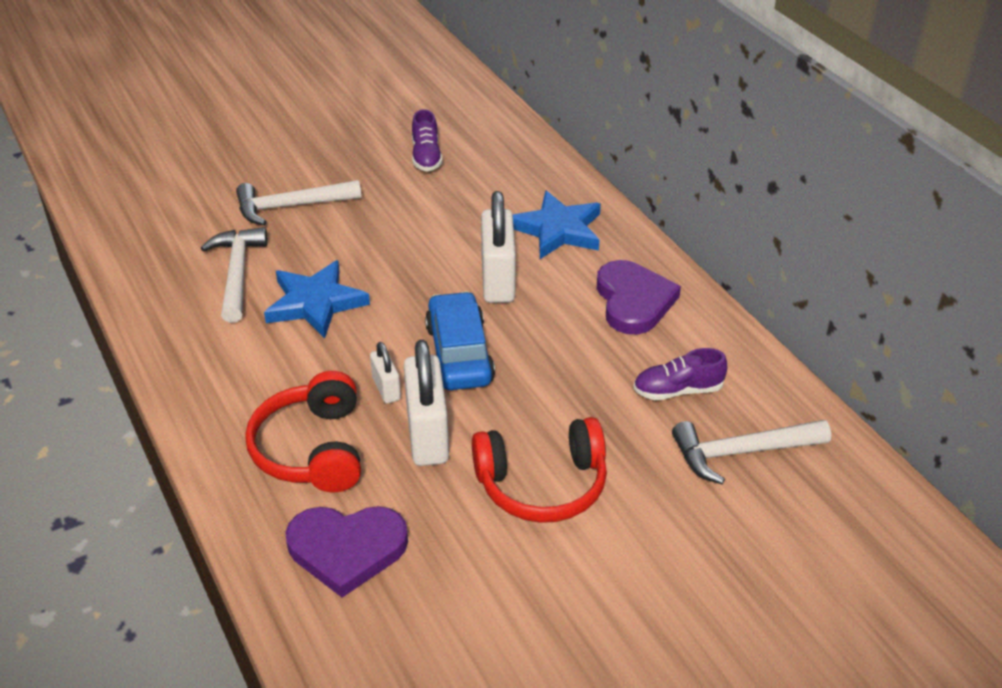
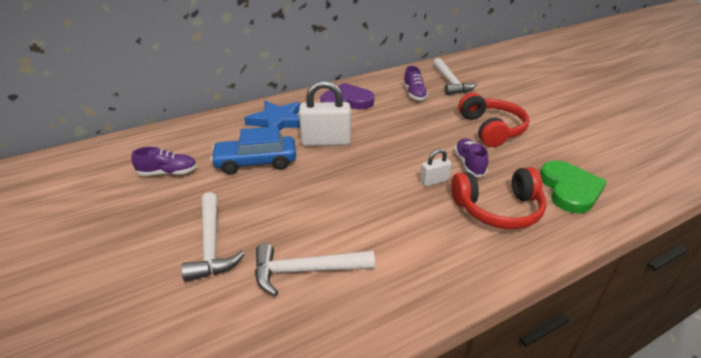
camera: 90 degrees left, 5 degrees down
(315, 303) = (347, 219): blue star -> none
(347, 549) = (569, 189): purple heart -> green heart
(427, 435) = (469, 164): white padlock -> purple shoe
(459, 354) = (397, 154): blue car -> blue car (256, 162)

